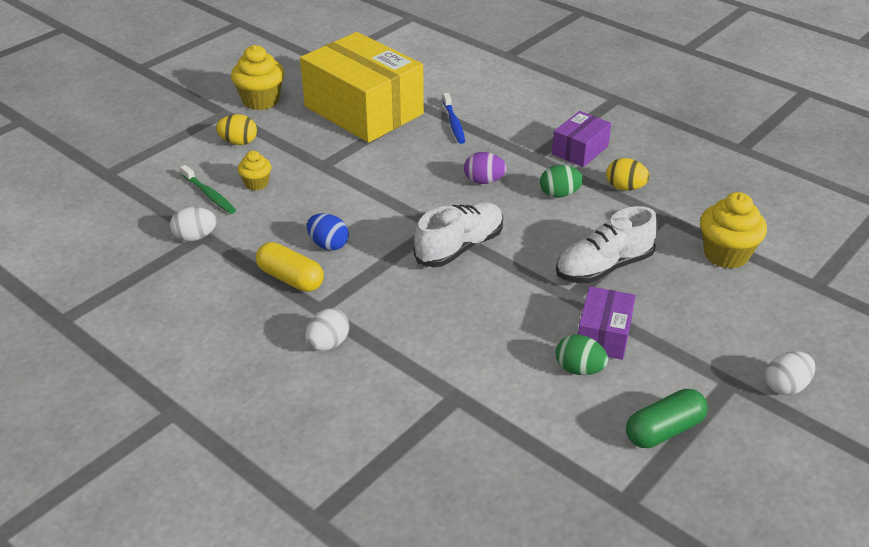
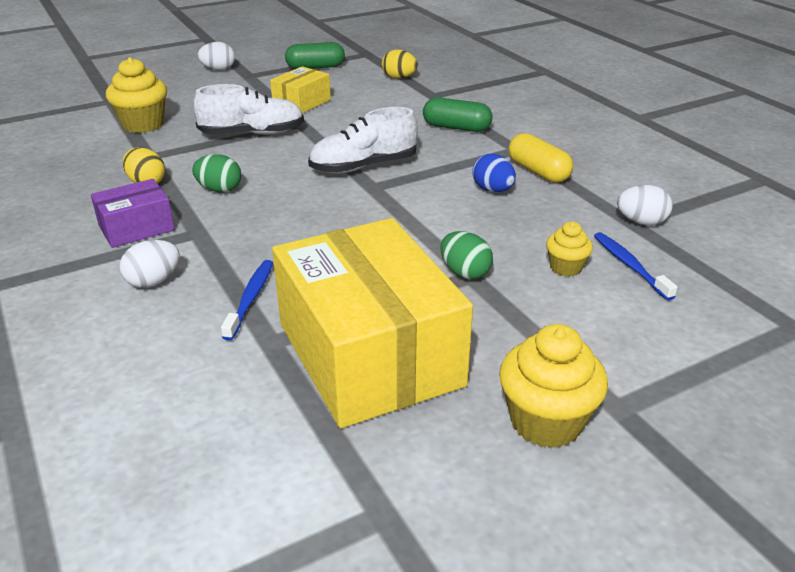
camera: 160 degrees left, 5 degrees down
(209, 195) = (630, 266): green toothbrush -> blue toothbrush
(239, 142) = (590, 337): yellow egg -> yellow egg (399, 78)
(328, 344) = (515, 129): white egg -> white egg (154, 281)
(396, 330) = (456, 127): none -> green capsule
(484, 181) = (284, 217): purple egg -> none
(579, 369) = (338, 92): green egg -> green egg (465, 273)
(604, 335) = (302, 103): purple box -> yellow box

